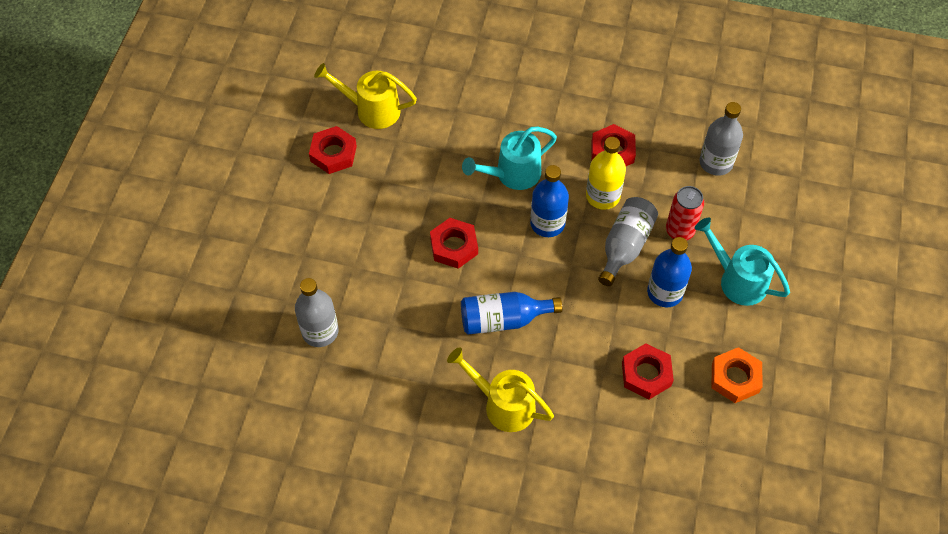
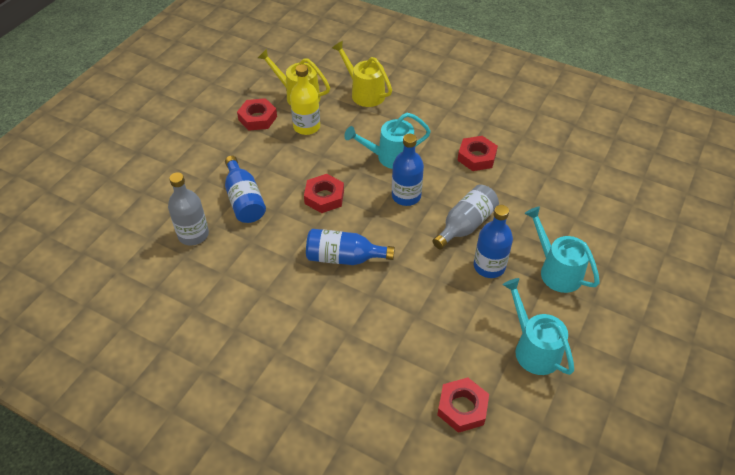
camera: 15 degrees right, 10 degrees down
(362, 272) = (244, 200): none -> blue bottle
(502, 404) = (319, 322): yellow watering can -> yellow watering can (364, 93)
(602, 196) = (458, 186): yellow bottle -> yellow bottle (306, 127)
(646, 374) = (452, 326): red nut -> red nut (462, 407)
(679, 231) = (516, 223): red can -> none
(716, 162) = (561, 181): grey bottle -> none
(735, 378) = (533, 348): orange nut -> turquoise watering can

